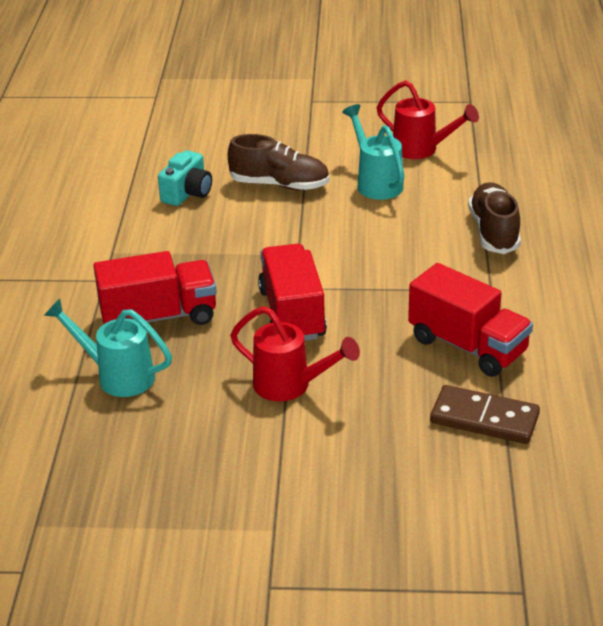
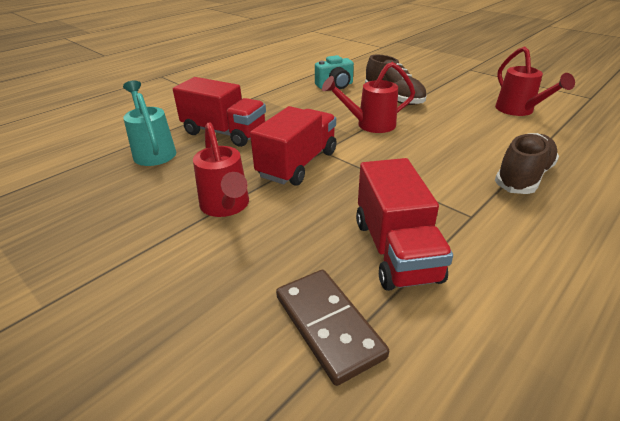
camera: 40 degrees right, 0 degrees up
(300, 234) = (369, 125): none -> red watering can
(376, 182) = (460, 117): turquoise watering can -> none

